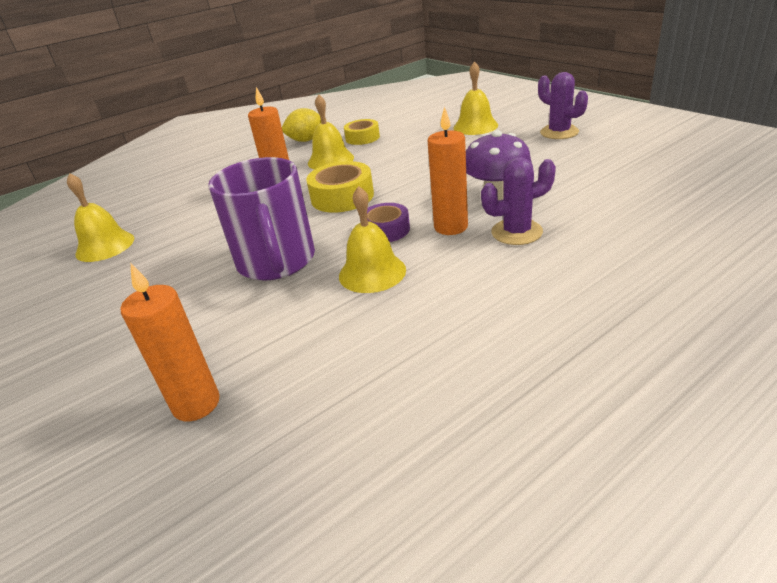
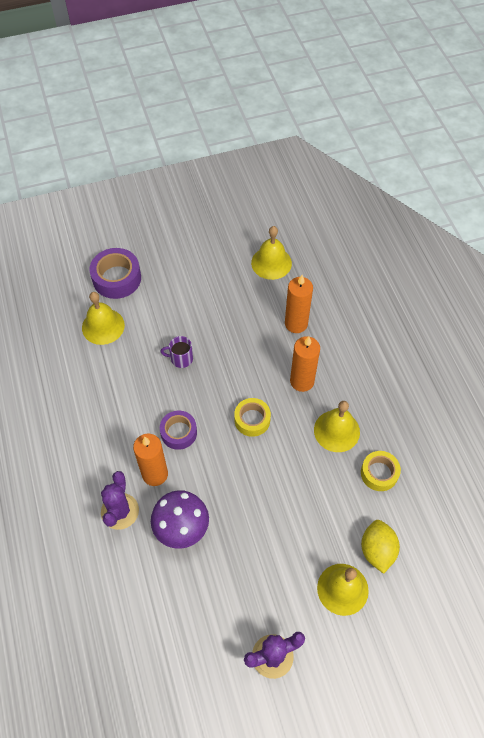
camera: 105 degrees right, 25 degrees up
(124, 374) = (117, 278): none -> purple tape
(196, 404) = (74, 307): orange candle -> orange candle (296, 324)
(276, 262) = (181, 358): purple mug -> purple mug, size x0.40
(306, 140) = (405, 423): yellow lemon -> yellow lemon (377, 550)
(342, 197) = (252, 420): yellow tape -> yellow tape, size x0.67
(372, 272) = (131, 408): yellow bell -> yellow bell (103, 326)

